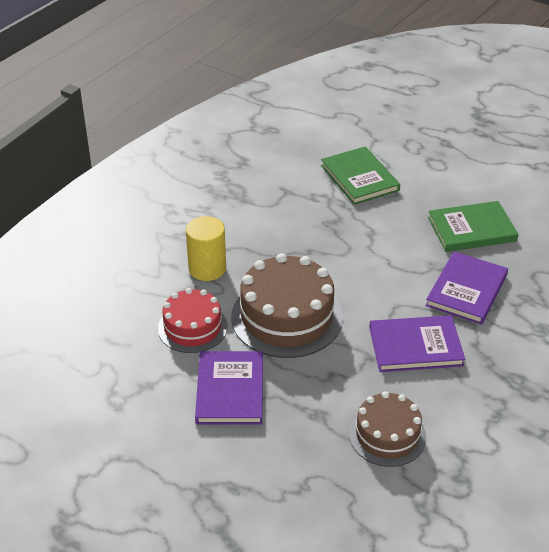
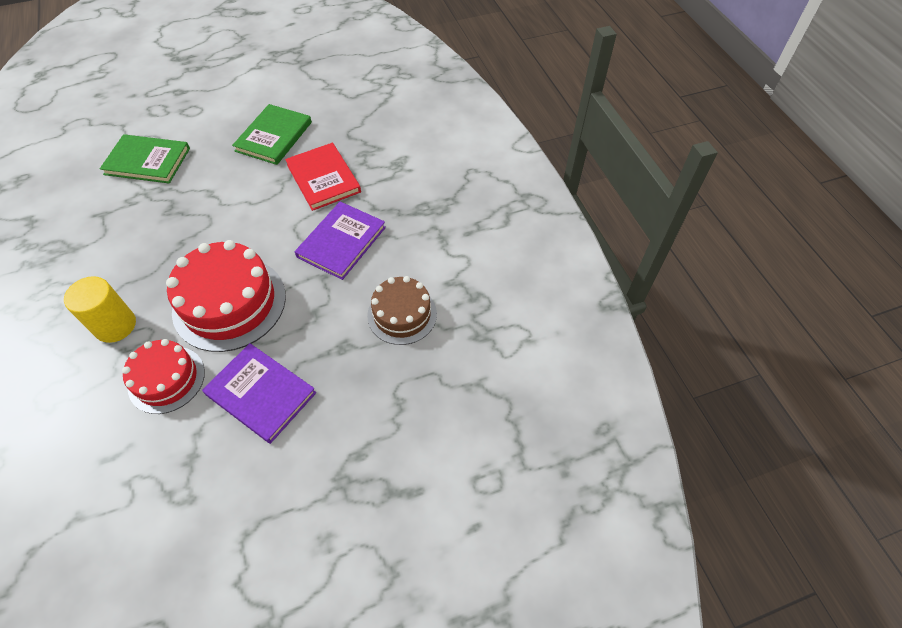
camera: 55 degrees left, 15 degrees up
(286, 317) = (229, 303): brown cake -> red cake
(466, 290) = (323, 178): purple book -> red book

